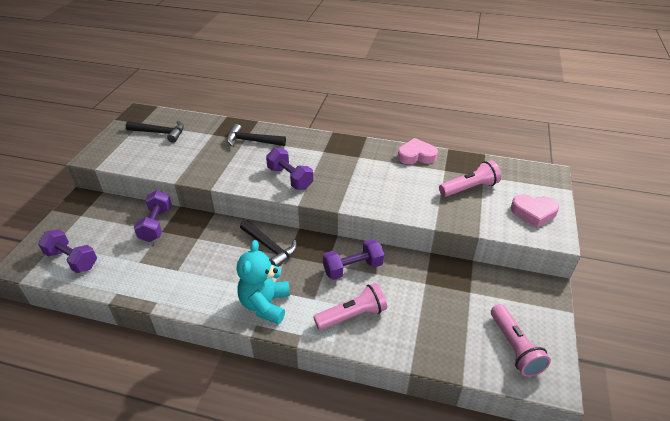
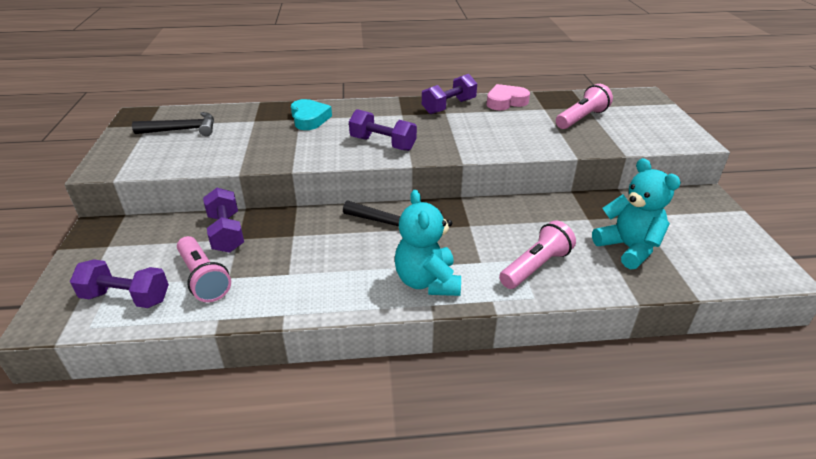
camera: 20 degrees left, 5 degrees down
(252, 141) = (309, 119): black hammer -> turquoise heart
(353, 268) = (502, 223): purple dumbbell -> purple dumbbell (449, 106)
(438, 320) = (628, 248): none -> turquoise teddy bear
(514, 347) = (719, 253): pink flashlight -> pink flashlight (204, 278)
(533, 212) = (658, 126): pink heart -> none

